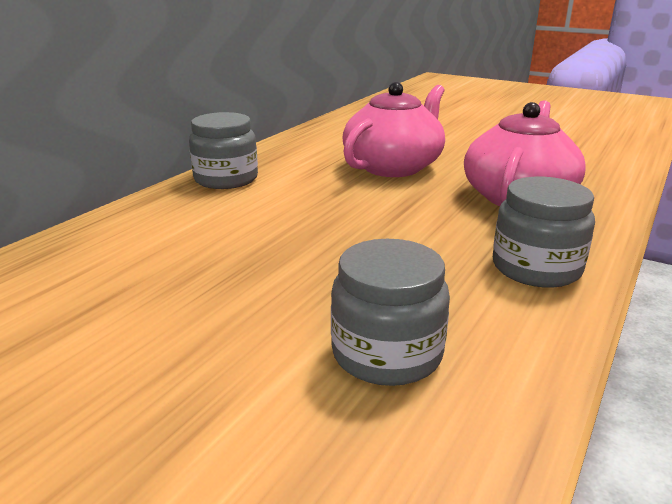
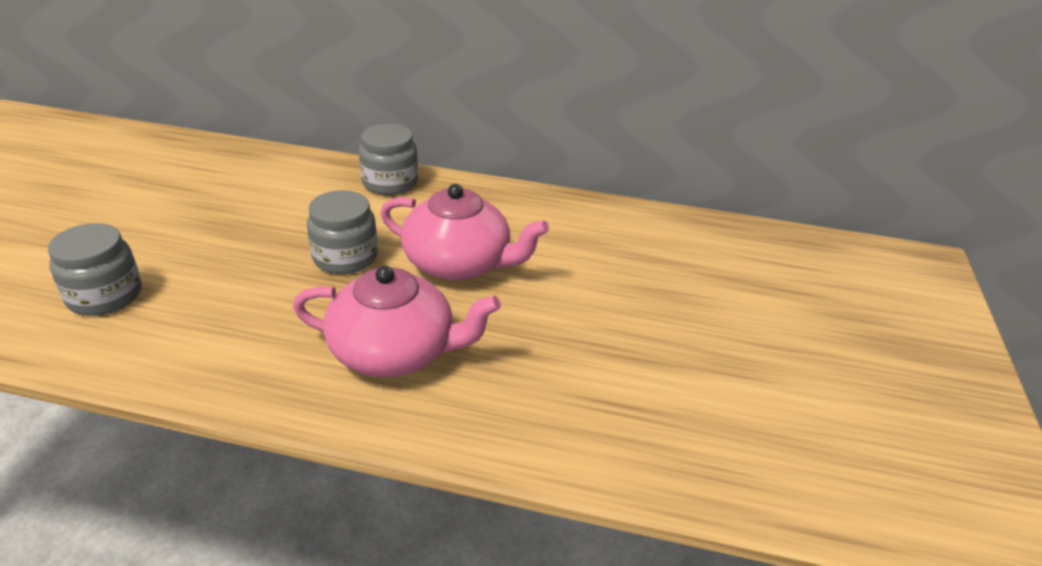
camera: 70 degrees right, 10 degrees up
(536, 268) = (224, 361): grey jar -> grey jar (345, 257)

